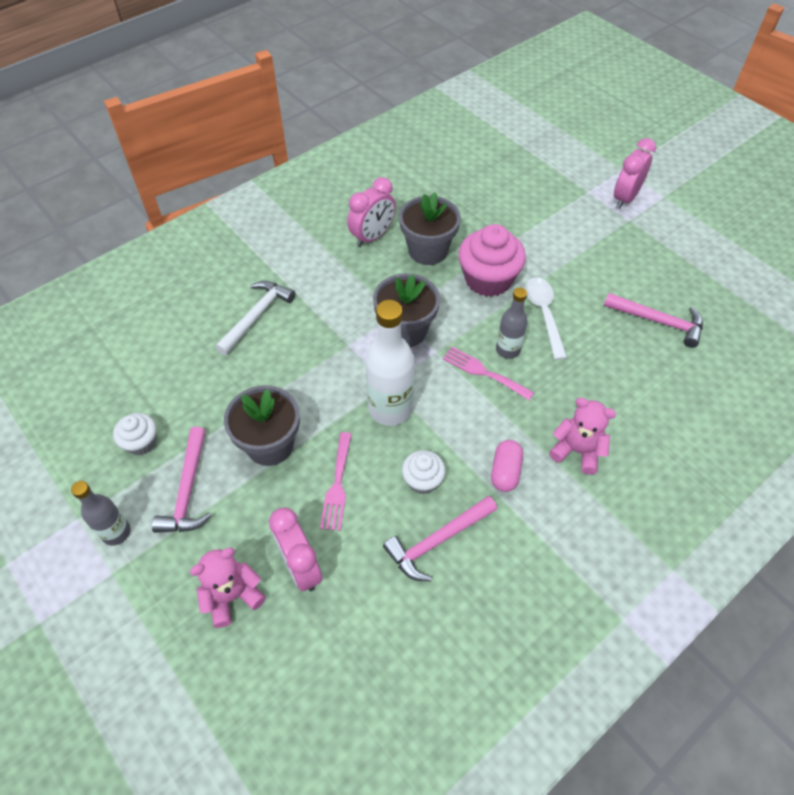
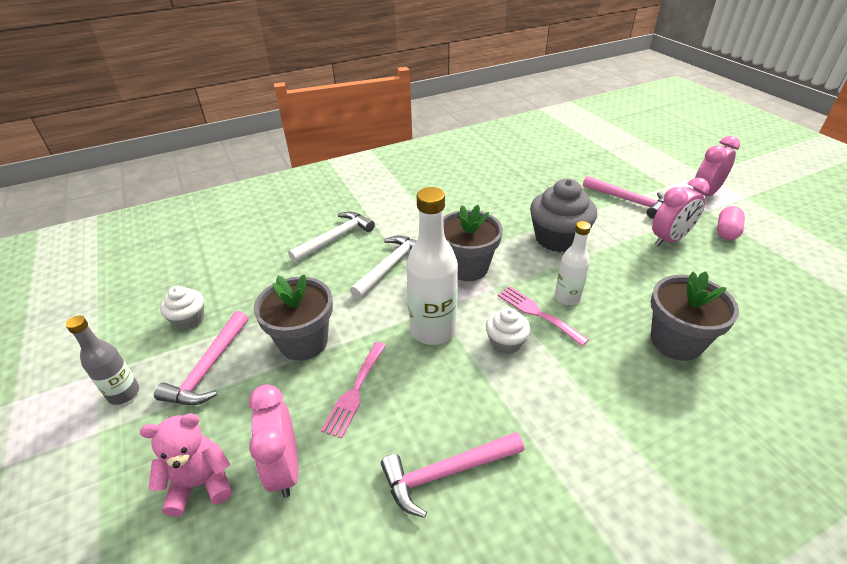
camera: 15 degrees right, 15 degrees down
(327, 342) = (390, 266): none -> white hammer
(372, 237) = (457, 195): pink clock -> pink clock (669, 239)
(422, 480) = (447, 404): white cupcake -> white cupcake (505, 342)
(428, 250) = (505, 210): grey flower pot -> grey flower pot (676, 341)
(488, 279) = (558, 238): pink cupcake -> grey cupcake
(505, 472) = (542, 413): pink capsule -> pink capsule (726, 232)
(508, 350) = (567, 297): grey bottle -> white bottle
(544, 314) = (610, 273): white spoon -> none
(577, 451) = (631, 406): pink teddy bear -> none
(658, 321) = (737, 296): pink hammer -> pink hammer (628, 201)

